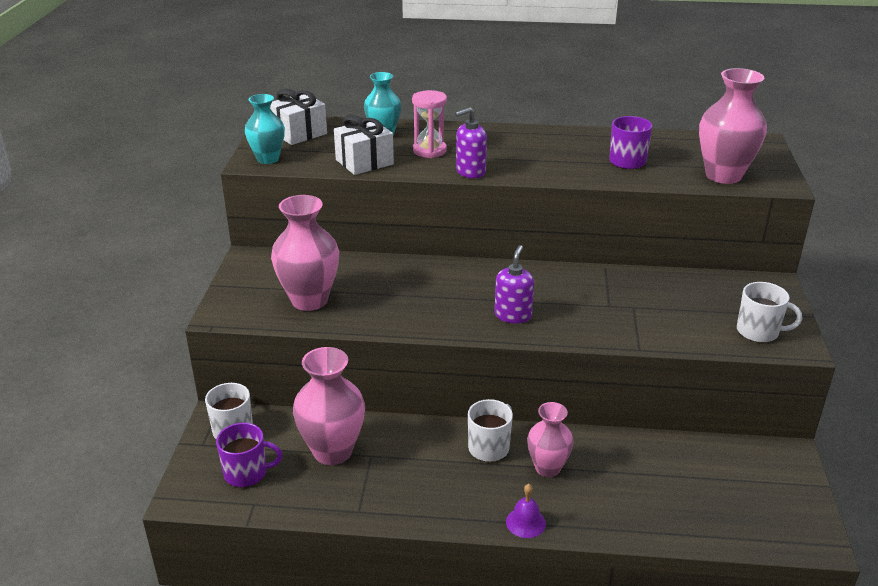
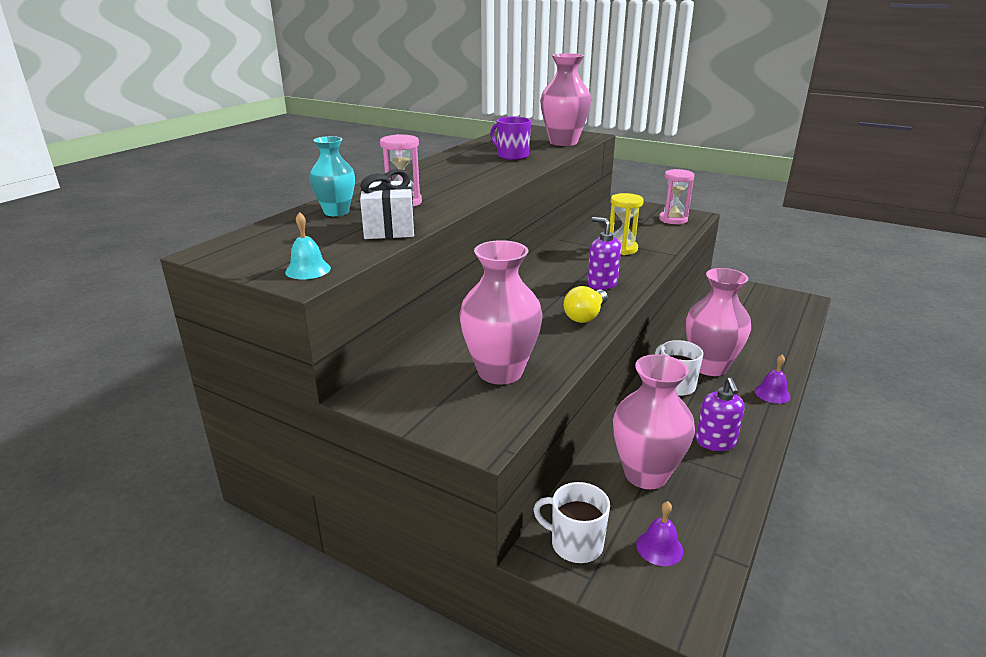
camera: 65 degrees left, 5 degrees down
(247, 473) = (659, 547): purple mug -> purple bell
(268, 159) = (308, 270): turquoise vase -> turquoise bell
(299, 133) = (264, 245): white gift -> none
(434, 319) = (585, 316): none -> yellow light bulb
(470, 172) = (468, 197): purple soap dispenser -> purple soap dispenser (715, 442)
(547, 468) = (709, 367): pink vase -> pink vase, size x1.57
(618, 311) = (622, 249): none -> yellow hourglass
(759, 332) = (673, 219): white mug -> pink hourglass

